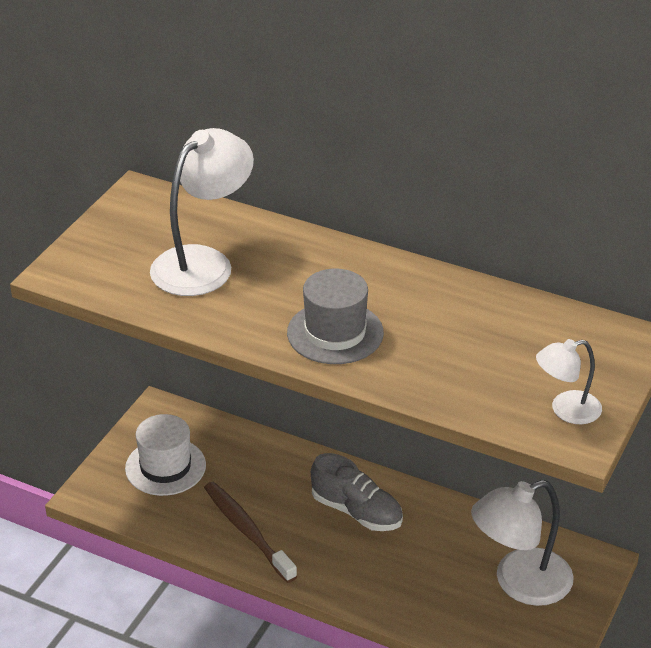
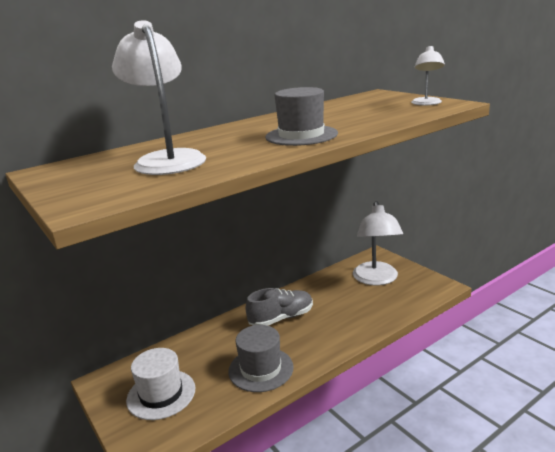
camera: 60 degrees left, 15 degrees down
(247, 531) = (261, 369): brown toothbrush -> grey hat

